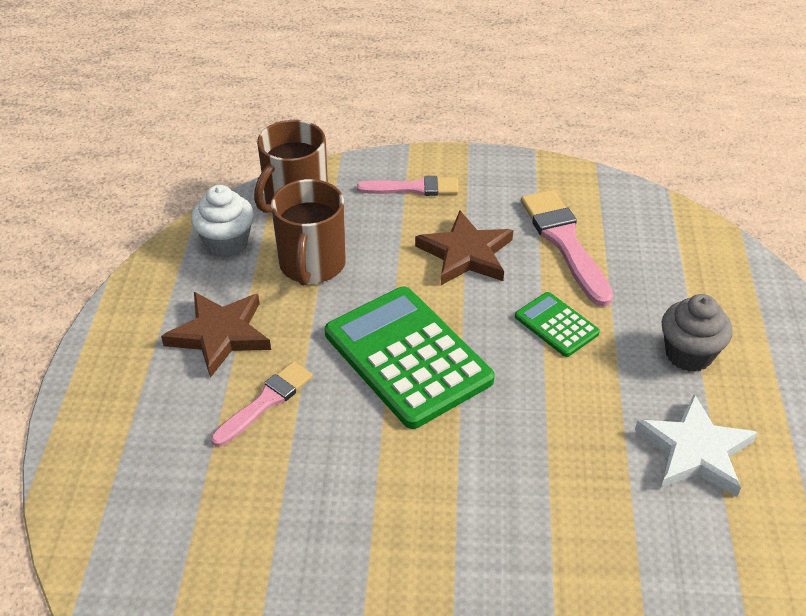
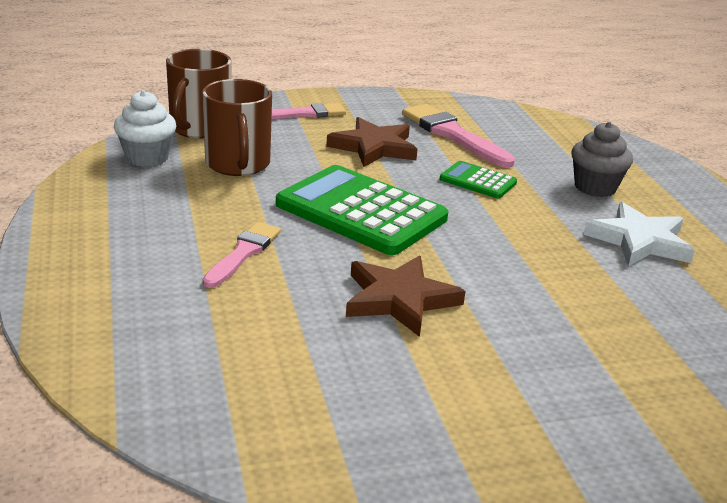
camera: 20 degrees left, 15 degrees down
(220, 335) = (173, 215): brown star -> brown star (400, 299)

